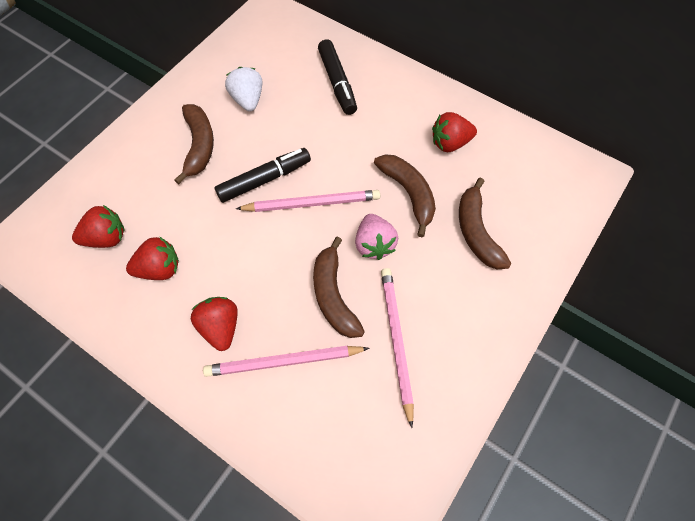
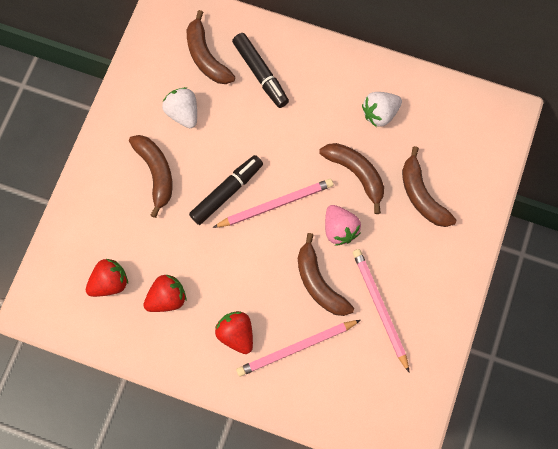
camera: 15 degrees left, 10 degrees up
(289, 58) = (206, 57): none -> brown banana
(450, 143) = (380, 113): red strawberry -> white strawberry

